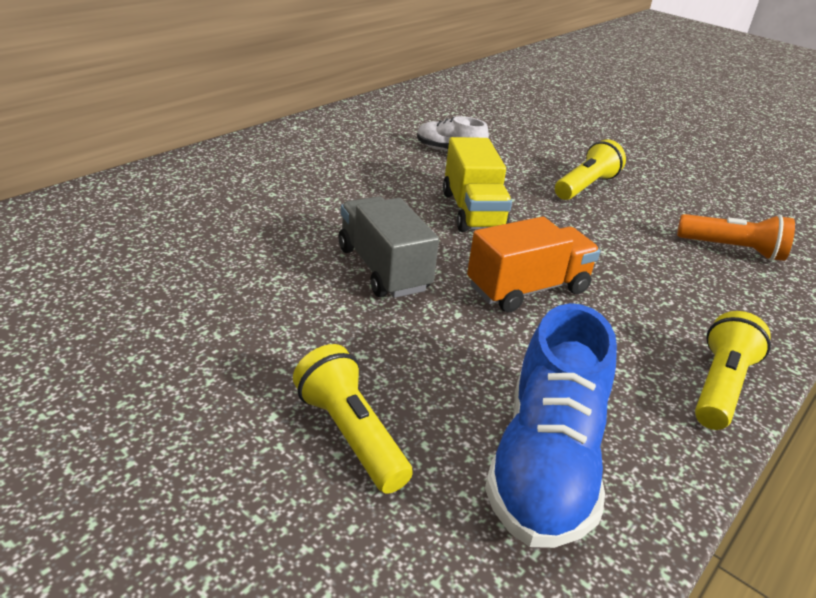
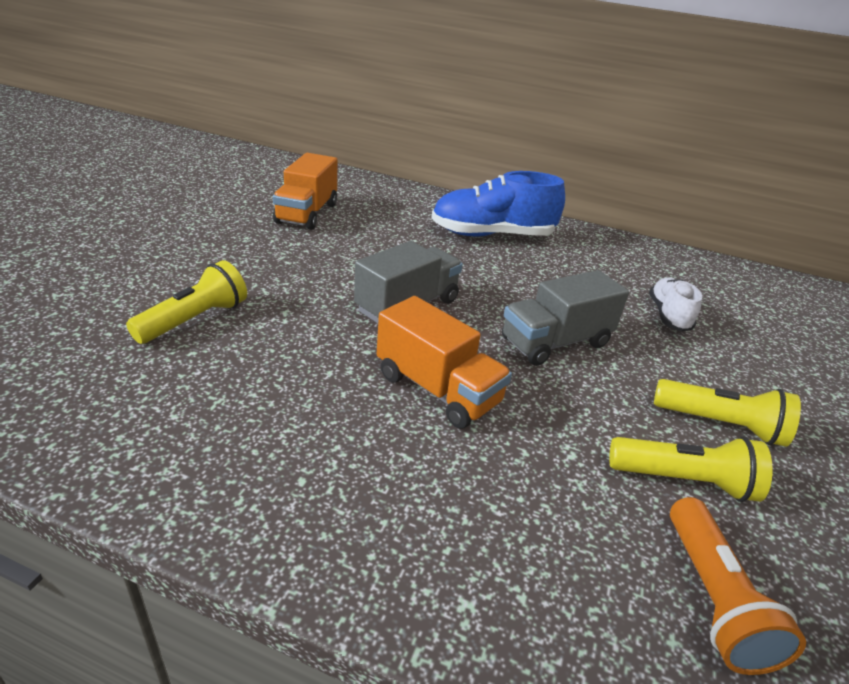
camera: 70 degrees right, 0 degrees up
(94, 288) = (307, 213): none -> orange truck
(472, 211) = (555, 342): yellow truck -> grey truck
(545, 463) = (181, 415): blue shoe -> blue shoe (492, 235)
(720, 386) = (339, 555): yellow flashlight -> yellow flashlight (684, 481)

